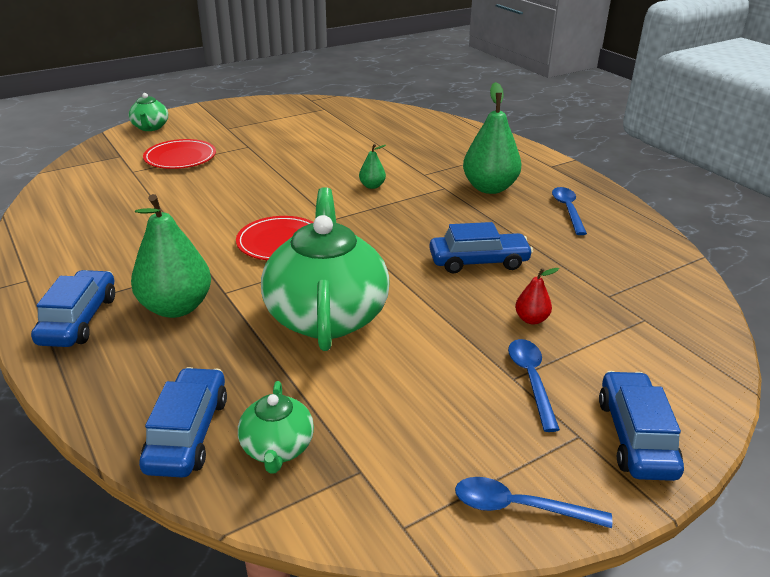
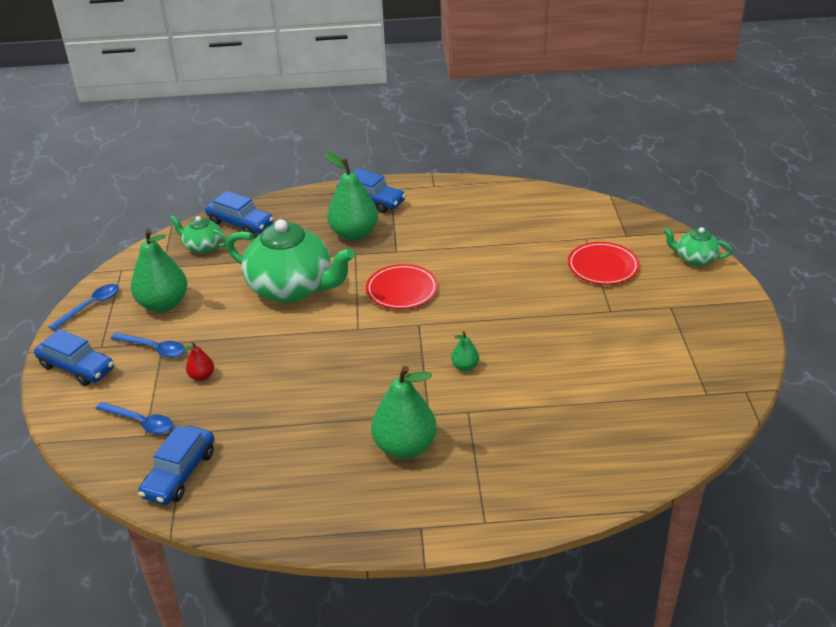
camera: 120 degrees right, 5 degrees up
(445, 418) = (163, 304): none -> green pear
(478, 262) = (289, 381): blue car -> blue car (179, 473)
(568, 210) = (319, 483): blue spoon -> blue spoon (140, 422)

